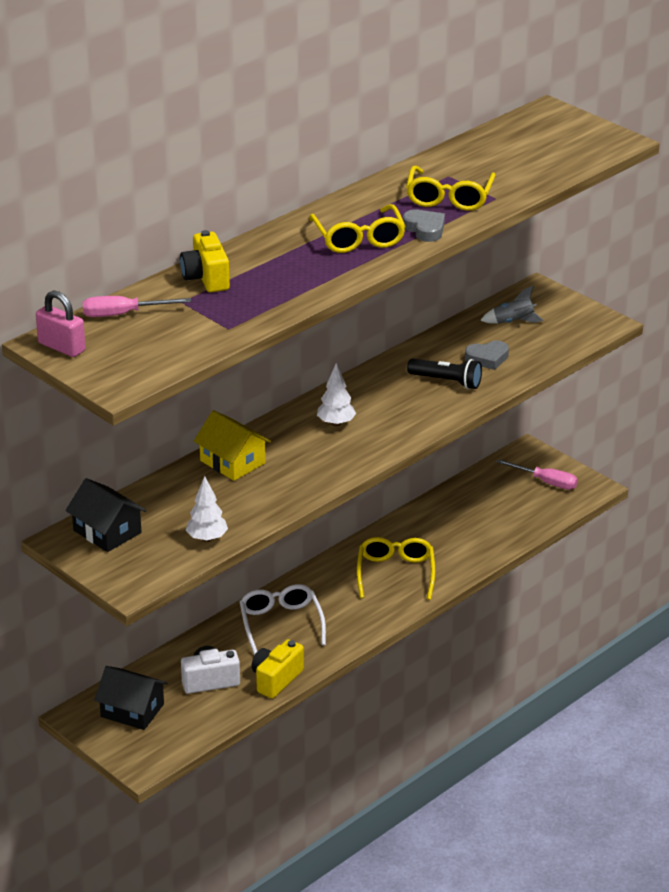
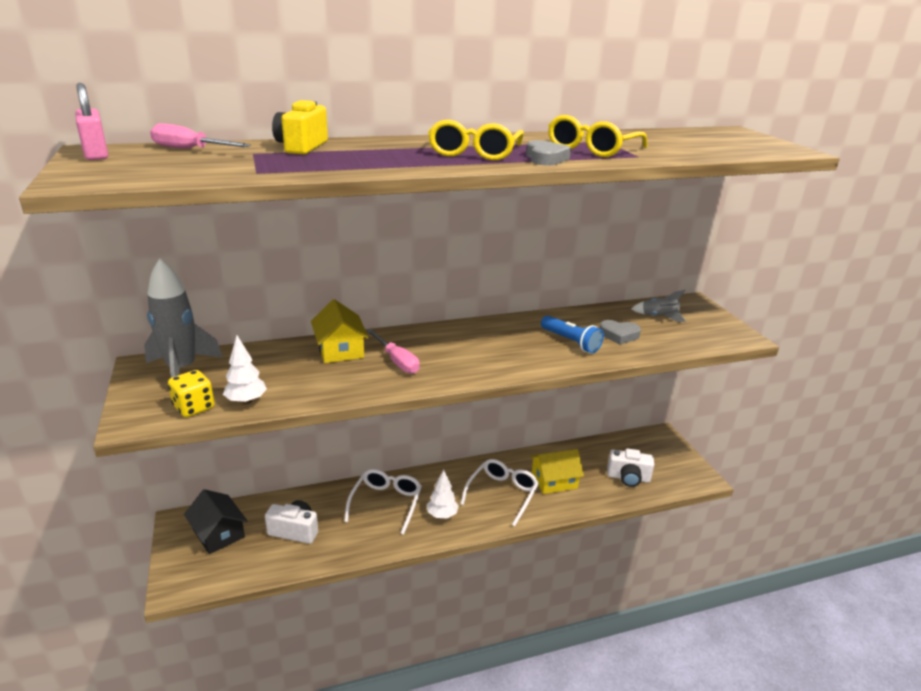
camera: 25 degrees right, 5 degrees down
(107, 531) = (182, 370): black house -> grey rocket
(167, 559) = (194, 407): none -> yellow dice
(276, 679) = (343, 550): yellow camera -> none
(336, 423) = (451, 346): white tree -> white tree (442, 515)
(395, 573) = (502, 494): yellow glasses -> white glasses
(440, 541) = (554, 480): none -> yellow house
(446, 381) = (570, 342): black flashlight -> blue flashlight
(516, 512) = (628, 478): none -> white camera
(546, 482) = (665, 462): pink screwdriver -> pink screwdriver (397, 361)

